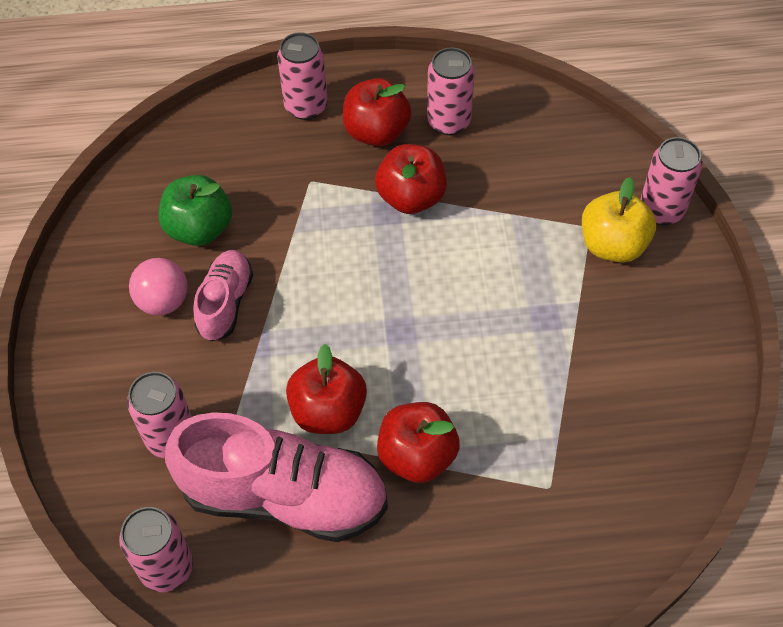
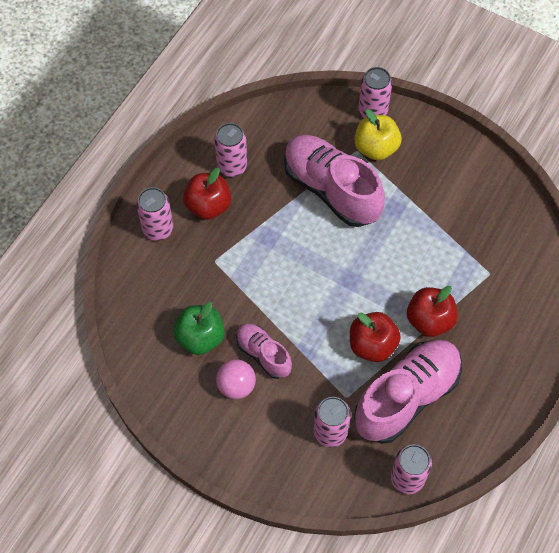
camera: 55 degrees left, 5 degrees up
(411, 197) = (268, 219): red apple -> none
(509, 235) = (331, 189): none -> pink shoe

